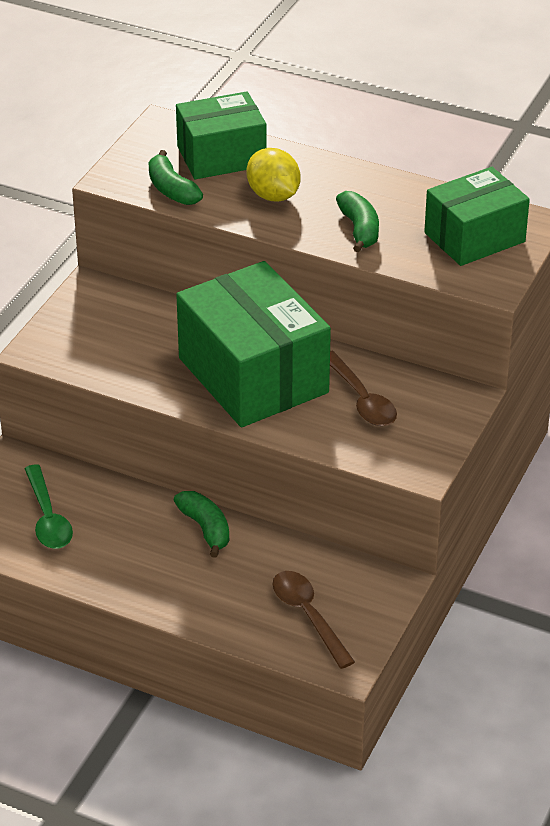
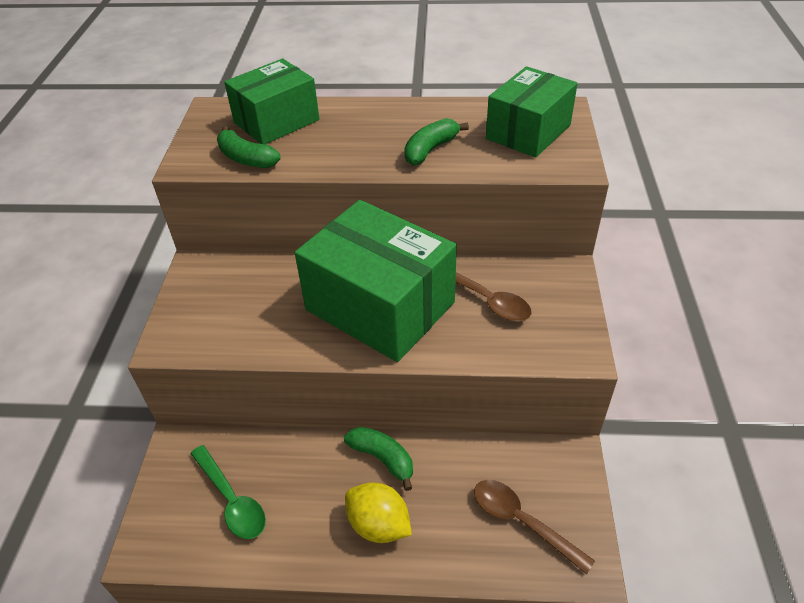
camera: 20 degrees left, 5 degrees up
(273, 196) = (339, 141): yellow lemon -> yellow lemon (379, 525)
(359, 229) = (430, 150): green banana -> green banana turned 105 degrees counterclockwise

